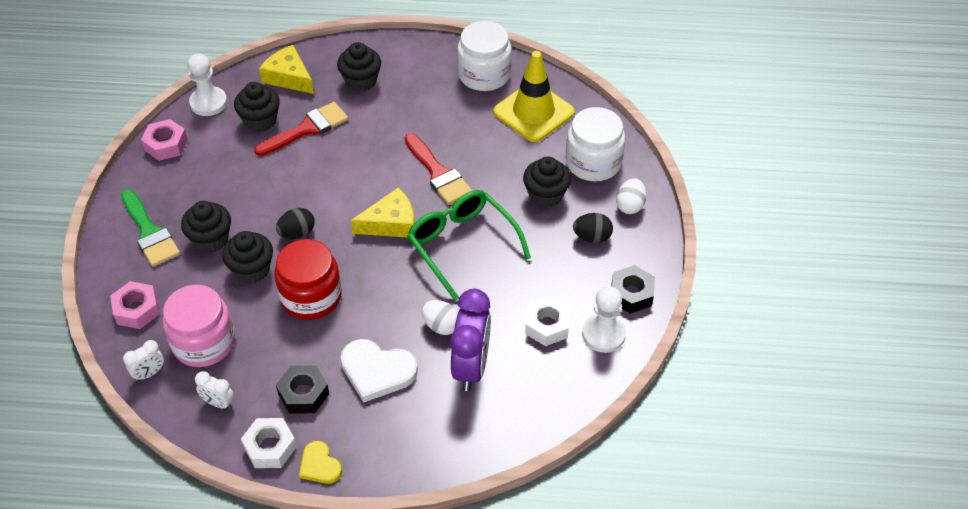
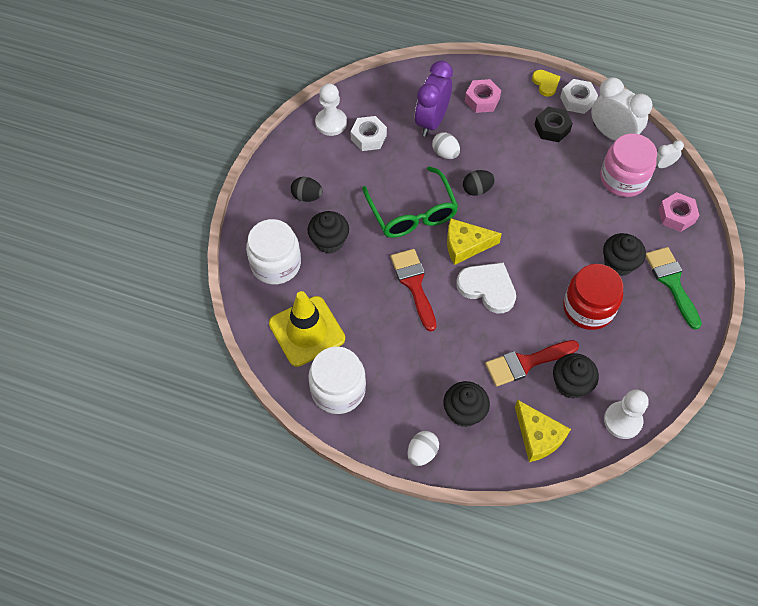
camera: 165 degrees left, 10 degrees up
(166, 145) = (663, 376): pink nut -> pink nut (482, 100)
(218, 403) = (612, 134): white clock -> white clock, size x2.07
(252, 270) = (585, 229): black cupcake -> none
(297, 233) = (545, 253): black egg -> black egg (477, 189)
(311, 296) = (539, 196): red jar -> red jar (588, 308)
(377, 371) = (498, 132): white heart -> white heart (487, 288)
(630, 206) = (264, 216): white egg -> white egg (422, 453)
(631, 294) = (298, 146): black nut -> none

